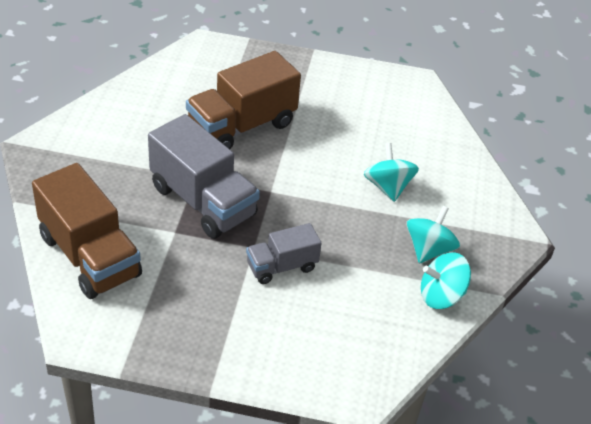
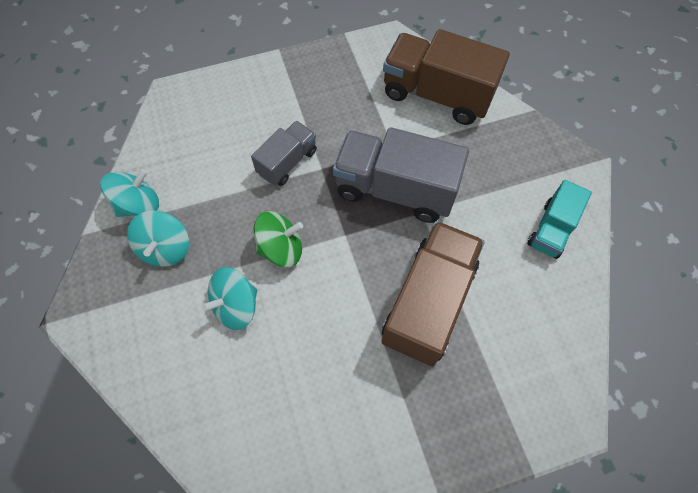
camera: 155 degrees right, 20 degrees up
(108, 122) = (551, 229): none -> turquoise truck
(330, 206) = (281, 248): none -> green spinning top
(388, 187) = (236, 306): turquoise spinning top -> turquoise spinning top turned 90 degrees clockwise

